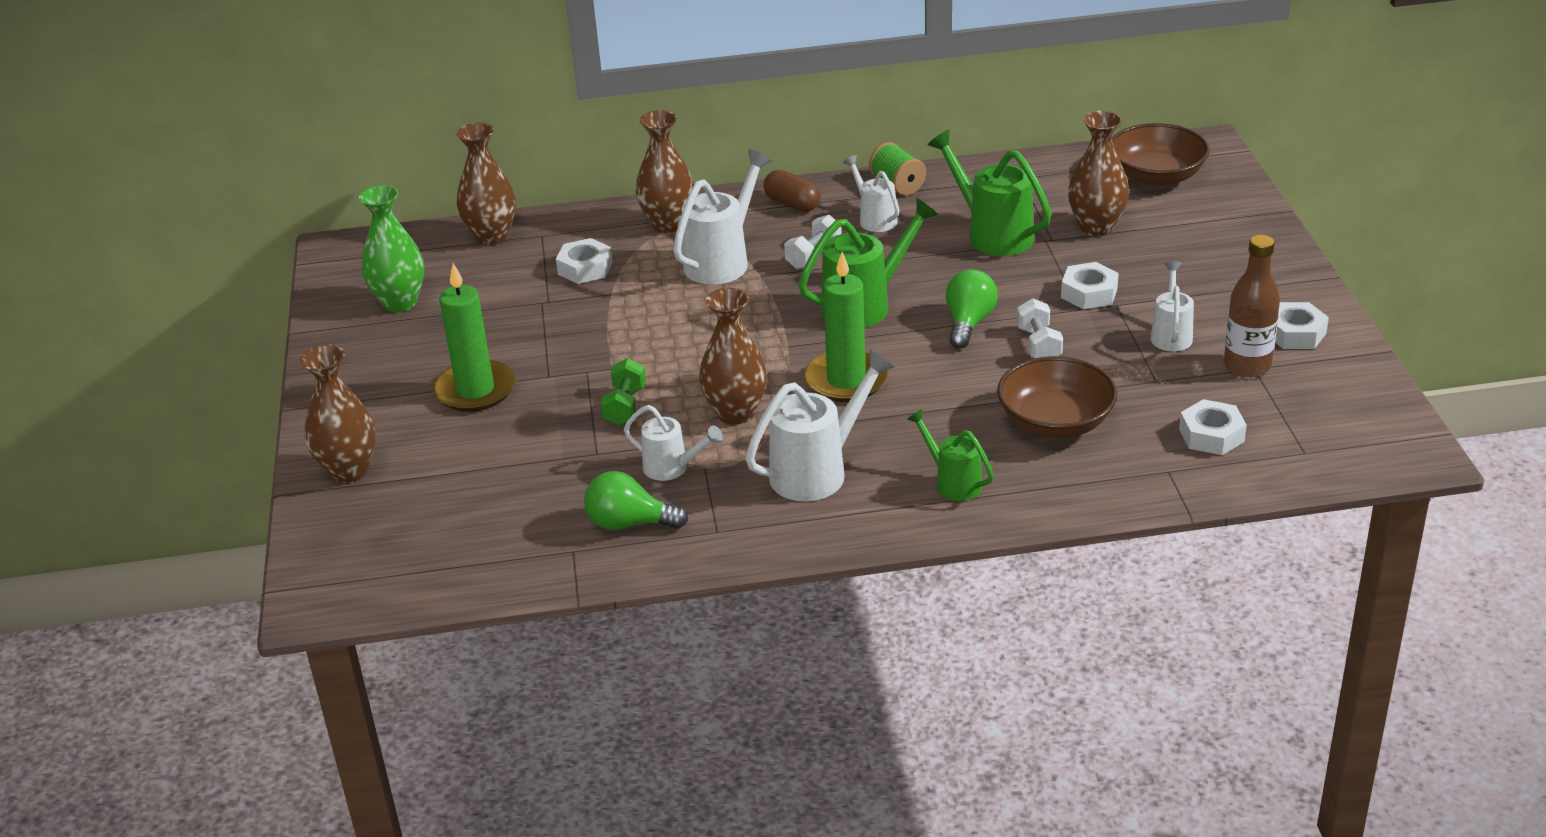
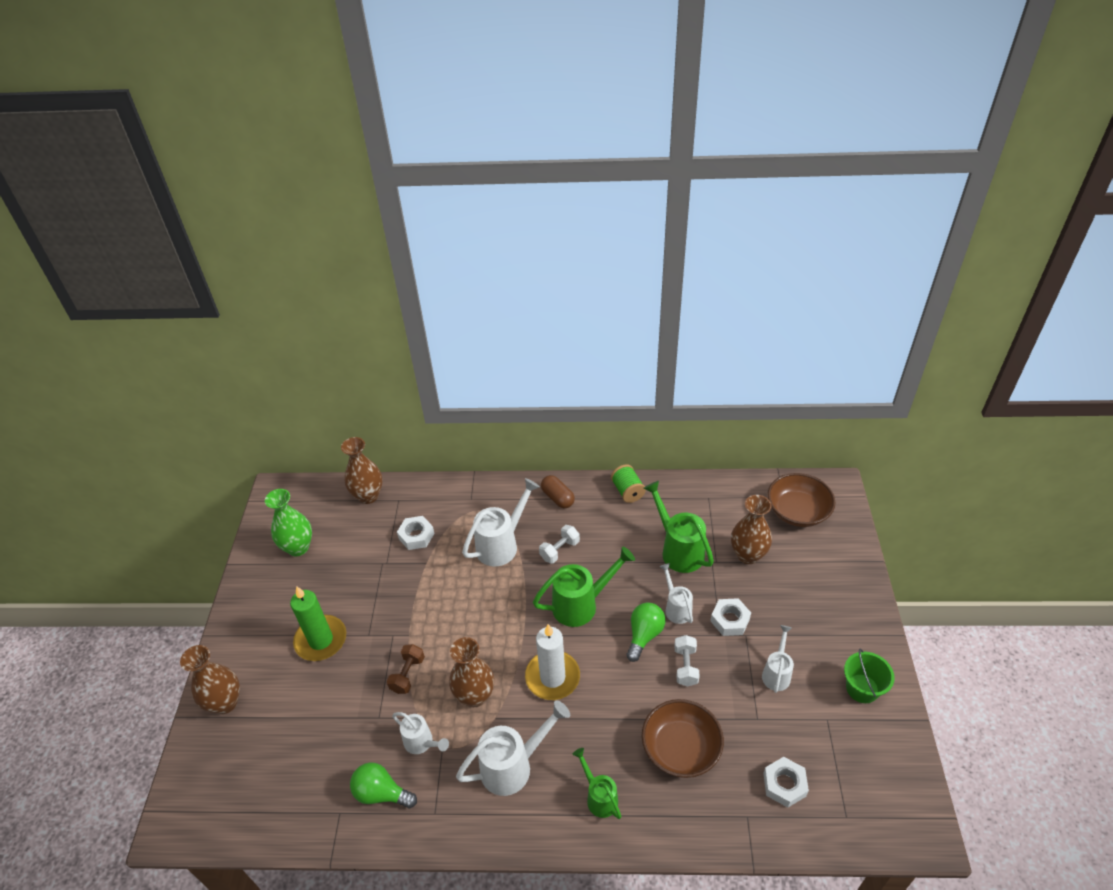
camera: 10 degrees right, 10 degrees up
(625, 406) = (407, 674): green dumbbell -> brown dumbbell
(668, 224) = (477, 503): brown vase -> none
(846, 380) = (552, 677): green candle -> white candle
(875, 219) = (606, 521): white watering can -> white watering can (676, 608)
(1247, 366) = (822, 716): brown bottle -> none
(1295, 333) = (862, 688): white nut -> green bucket

